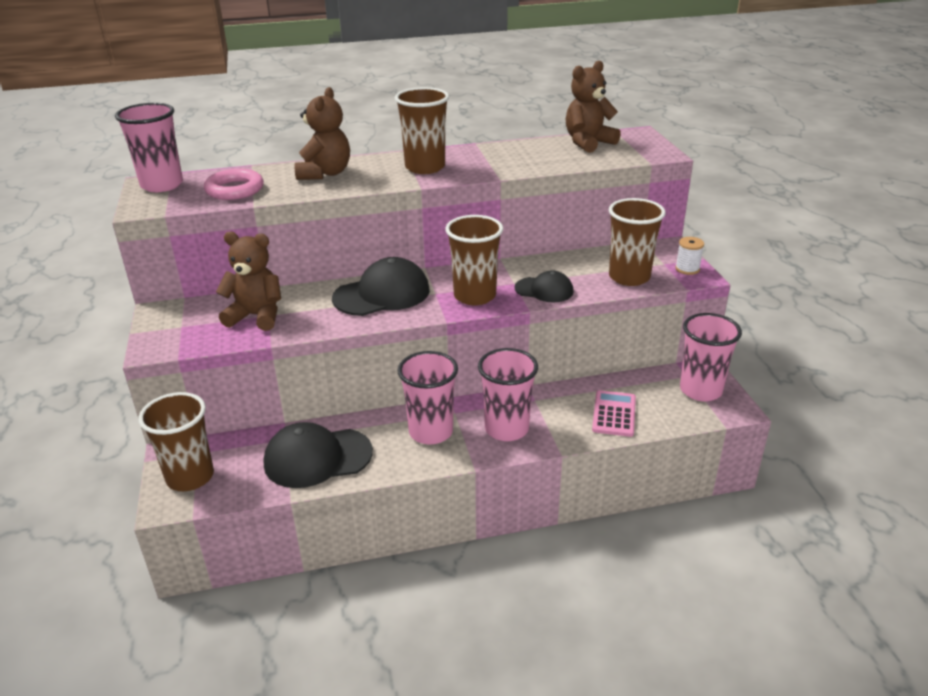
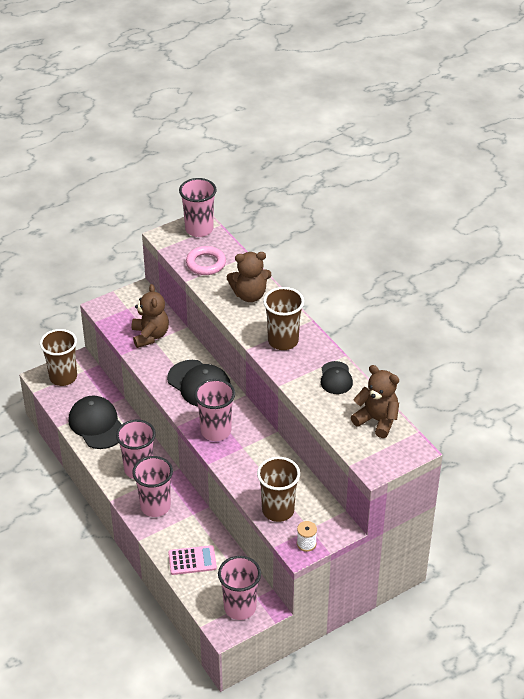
camera: 70 degrees right, 10 degrees up
(474, 296) = (216, 431): brown cup -> pink cup
(544, 290) = (239, 466): black cap -> black cap (336, 378)

